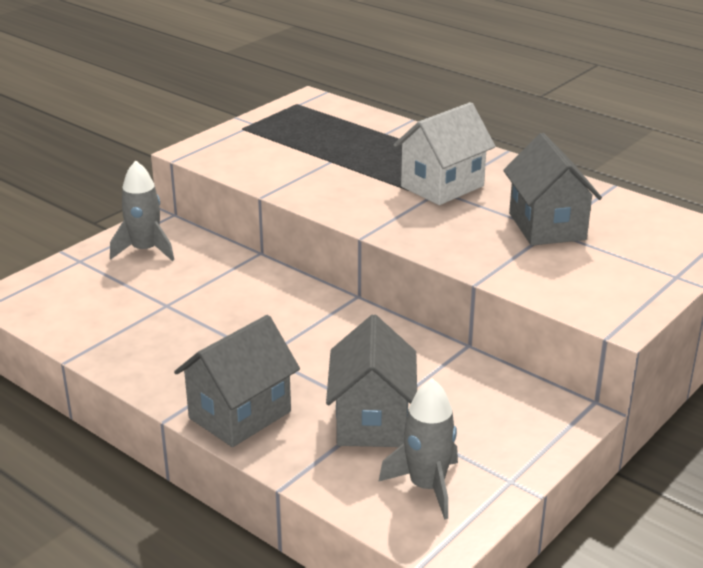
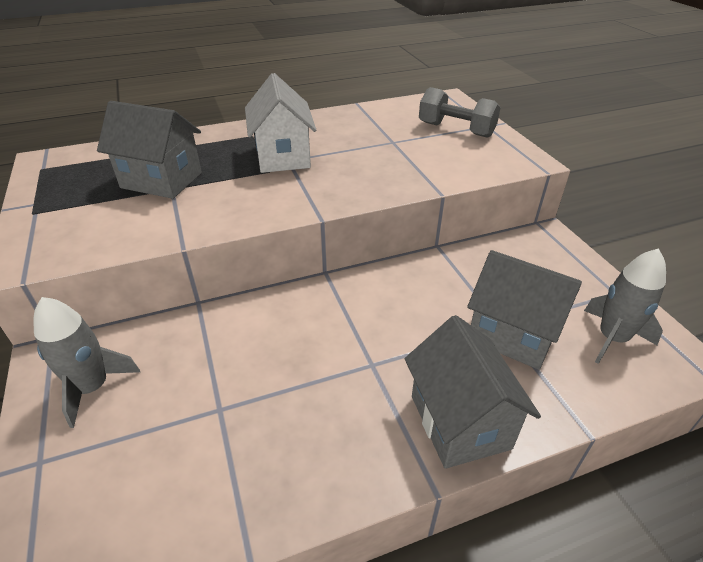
camera: 60 degrees left, 10 degrees up
(547, 226) = (386, 141): grey house -> grey house (161, 180)
(634, 259) = (456, 130): none -> grey dumbbell

